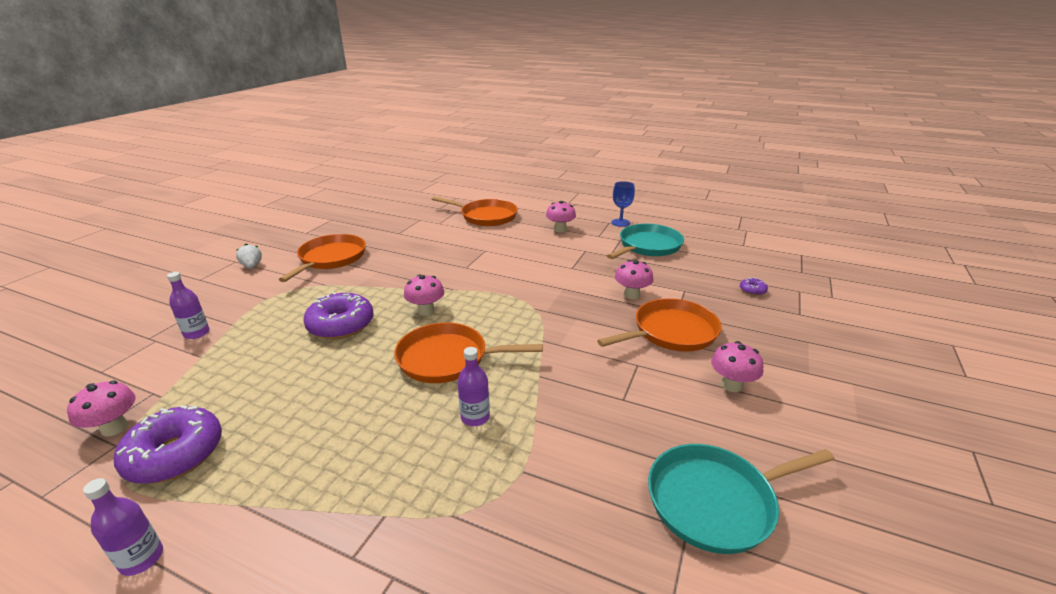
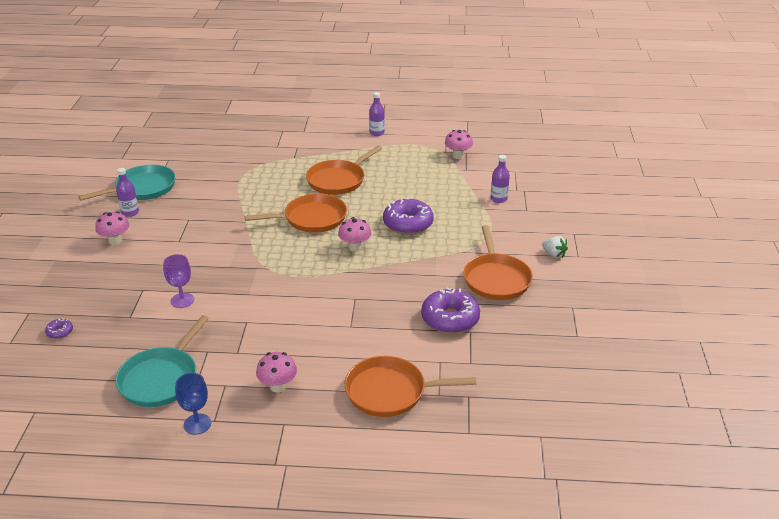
camera: 160 degrees right, 5 degrees up
(175, 454) = (412, 154): purple donut -> purple donut (450, 319)
(475, 417) = (274, 194): purple bottle -> purple bottle (130, 212)
(631, 295) = (182, 300): pink mushroom -> purple goblet
(671, 332) = (150, 270): orange pan -> orange pan (338, 180)

